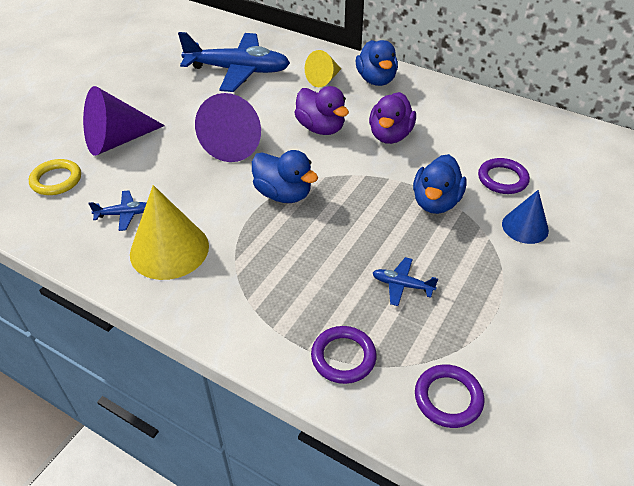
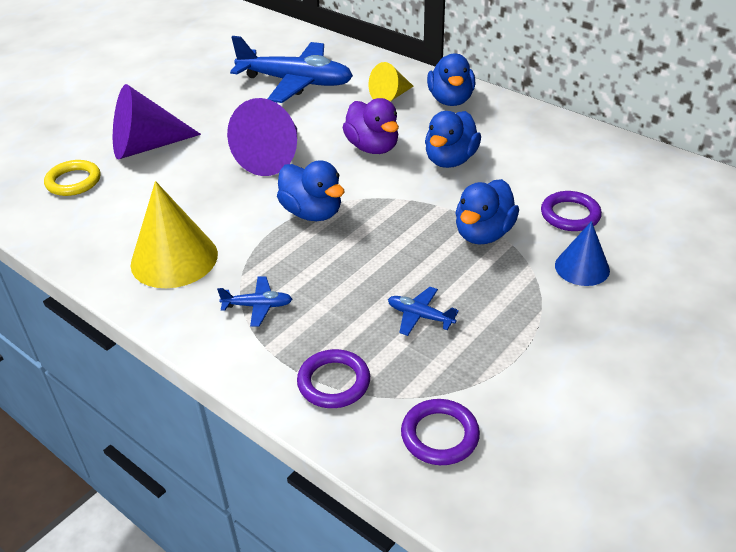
camera: 10 degrees right, 5 degrees down
(124, 214) = (135, 220): blue plane -> blue plane (258, 306)
(390, 135) = (450, 160): purple duck -> blue duck

